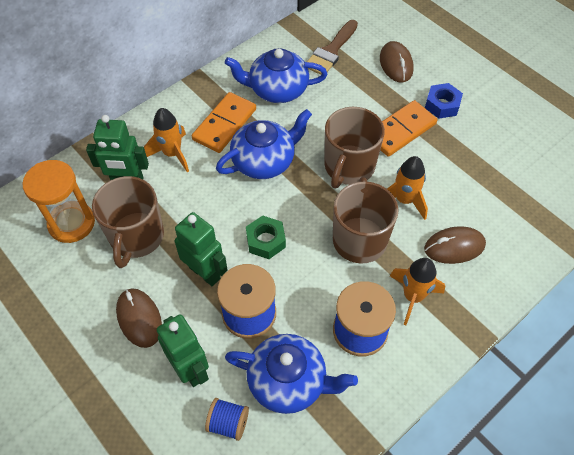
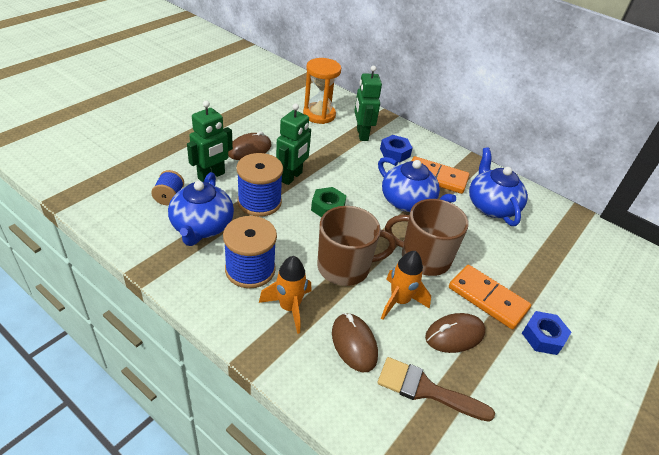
camera: 75 degrees right, 15 degrees down
(136, 237) = (315, 142): brown mug -> none
(172, 154) = (395, 152): orange rocket -> blue nut
(331, 51) = (562, 241): brown brush -> brown brush (426, 390)
(396, 64) = (578, 294): brown mouse -> brown mouse (454, 335)

